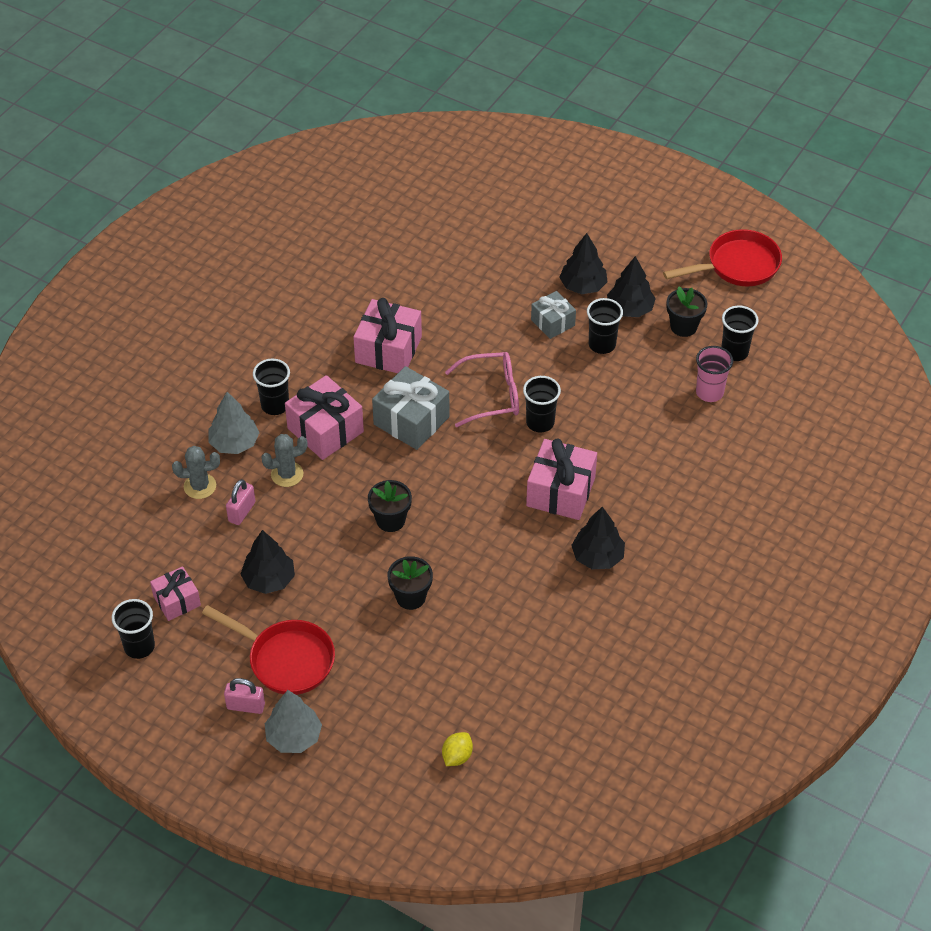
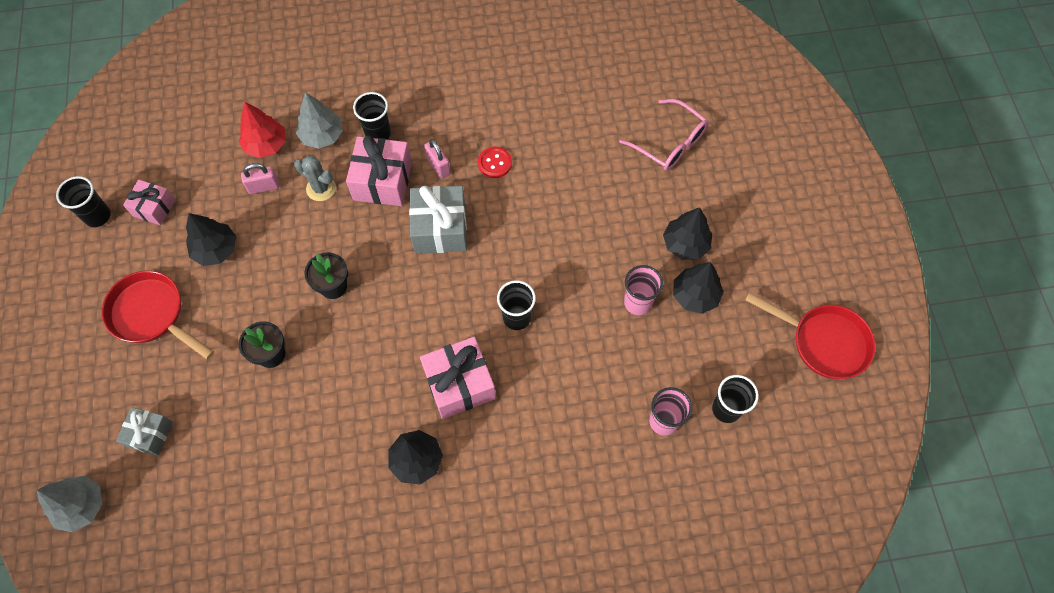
camera: 50 degrees right, 15 degrees up
(200, 486) = (266, 145): grey cactus -> red tree
(246, 706) = (91, 320): pink padlock -> pink padlock (438, 166)
(286, 659) = (152, 315): red pan -> red pan turned 135 degrees clockwise
(294, 737) = (85, 372): grey tree -> grey tree (81, 506)
(388, 350) = (494, 163): pink gift -> red button
(457, 756) = (143, 500): yellow lemon -> none
(491, 395) = (513, 263): pink glasses -> pink glasses (669, 143)
(553, 322) = (627, 251): grey gift -> grey gift (150, 434)
(602, 345) = (637, 303): black cup -> pink cup
(683, 326) = (715, 349): black flower pot -> none

